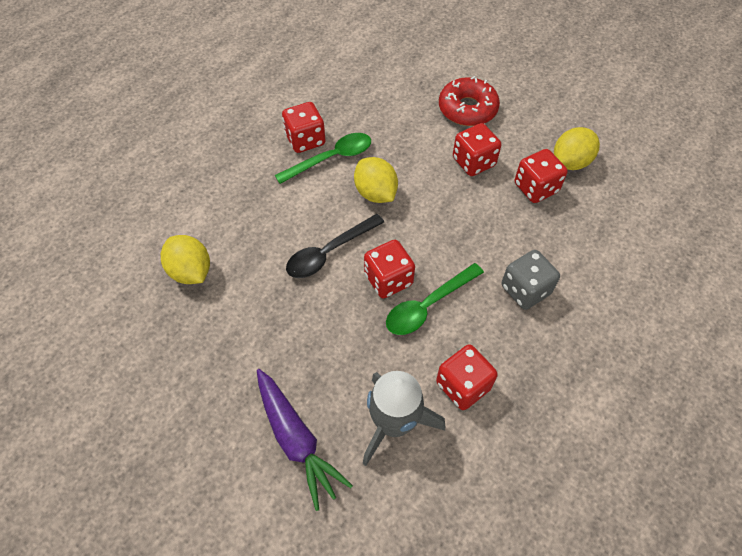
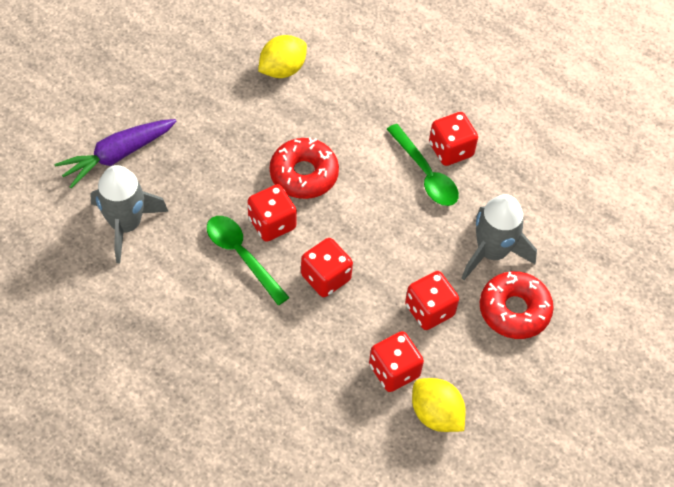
camera: 85 degrees right, 0 degrees up
(329, 252) = (304, 174): black spoon -> red donut
(375, 193) = (379, 214): yellow lemon -> none
(413, 119) = (491, 252): none -> grey rocket
(463, 385) = (157, 280): red dice -> red dice (325, 277)
(525, 290) = (258, 343): grey dice -> none

